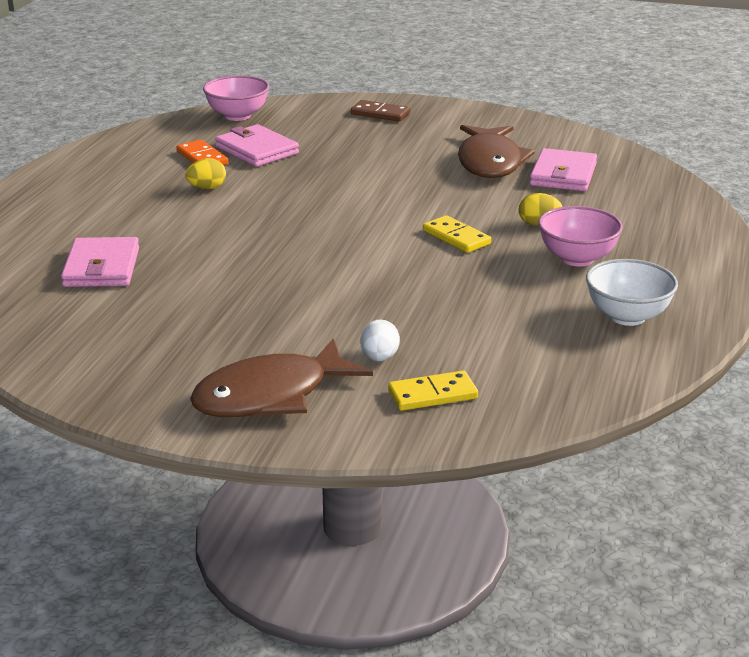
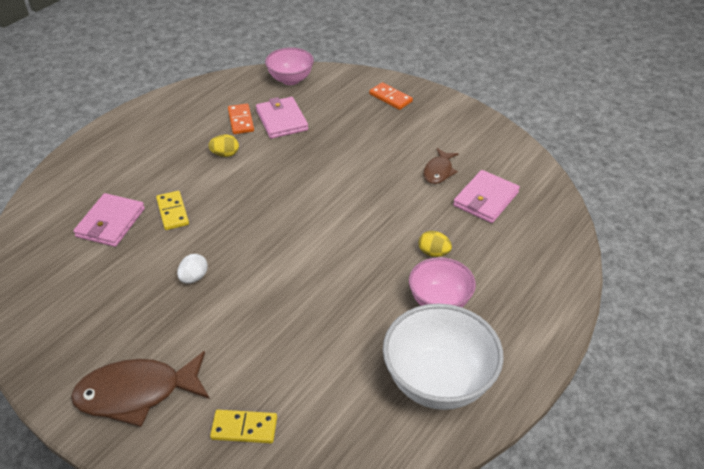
camera: 20 degrees right, 15 degrees up
(379, 358) = (232, 375): white egg -> white egg (194, 277)
(380, 114) = (390, 98): brown domino -> orange domino
(456, 237) = (364, 252): yellow domino -> yellow domino (172, 212)
(490, 162) = (439, 171): brown fish -> brown fish, size x0.54
(627, 316) = (438, 381): white bowl -> white bowl, size x1.61

